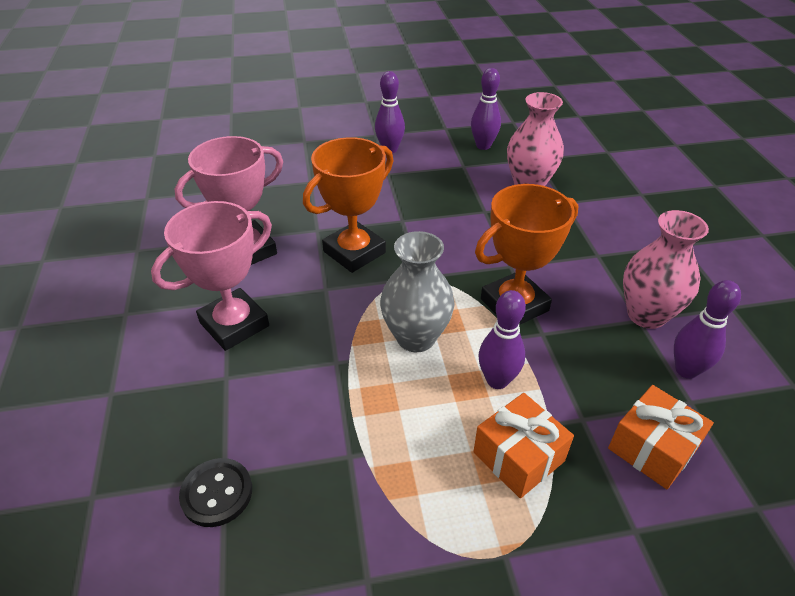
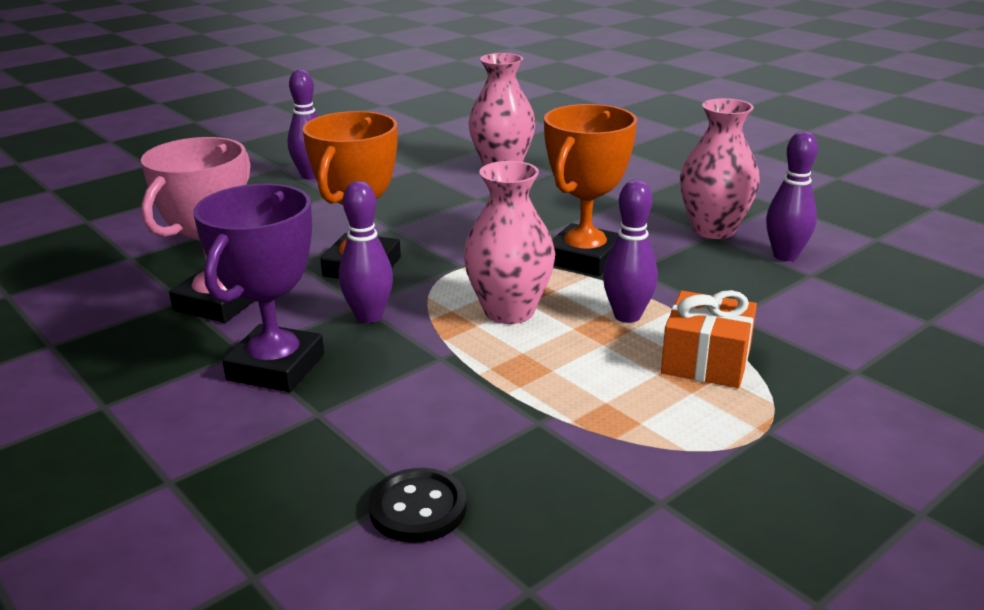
camera: 30 degrees left, 15 degrees down
(234, 324) = (276, 367): pink trophy -> purple trophy
(416, 337) = (509, 311): grey vase -> pink vase
(483, 146) = (419, 150): purple bowling pin -> purple bowling pin (369, 316)
(652, 448) = (812, 314): orange gift -> none

